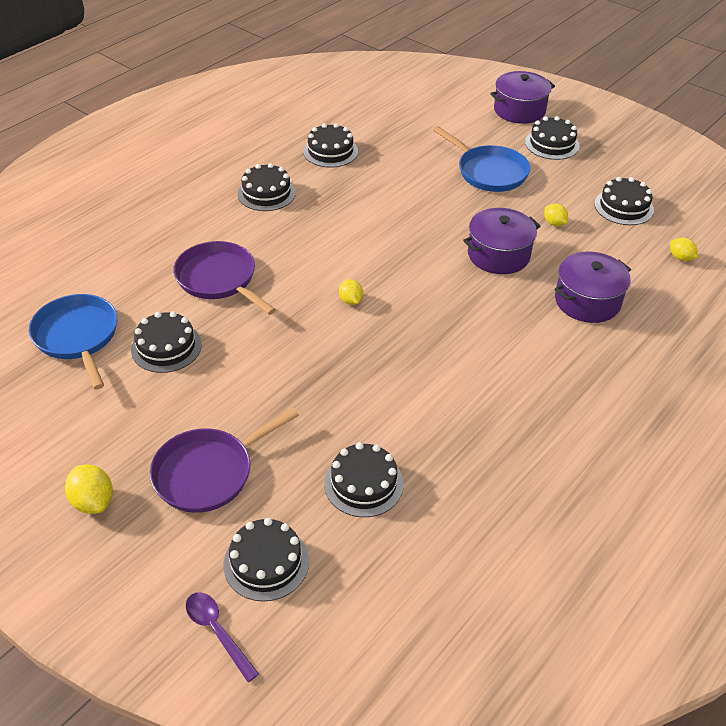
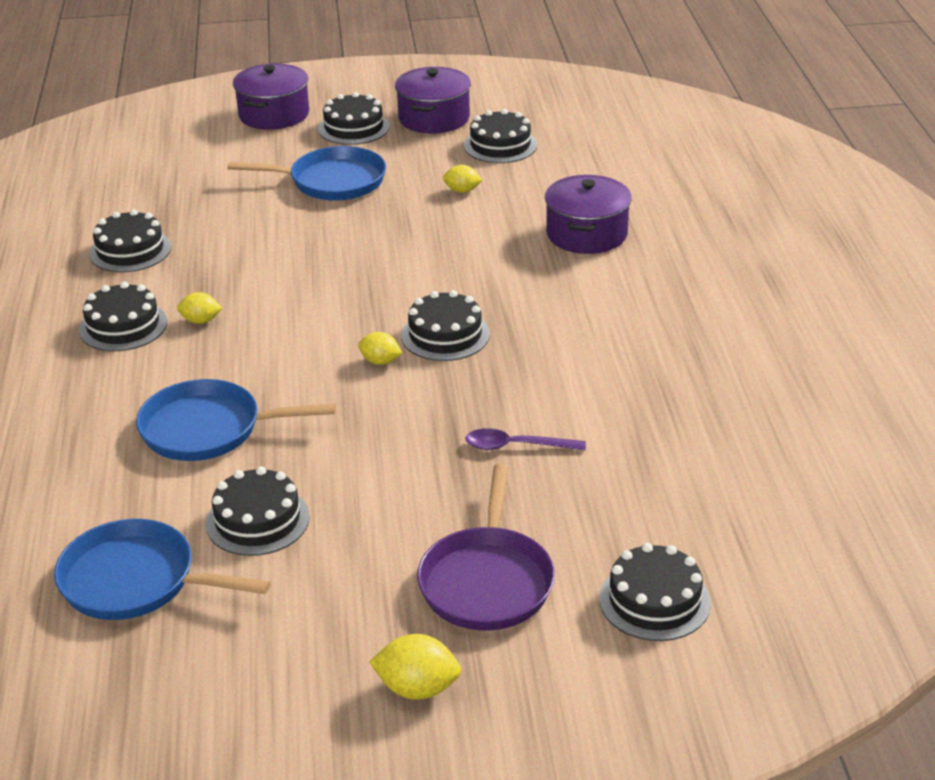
camera: 45 degrees left, 10 degrees down
(217, 631) = (701, 678): purple spoon -> purple spoon (516, 446)
(219, 279) = (208, 429): purple pan -> blue pan
(363, 484) = (634, 485): black cake -> black cake (445, 335)
(498, 255) = (454, 243): purple pot -> purple pot (434, 118)
(680, 258) = (607, 159): yellow lemon -> yellow lemon (201, 321)

